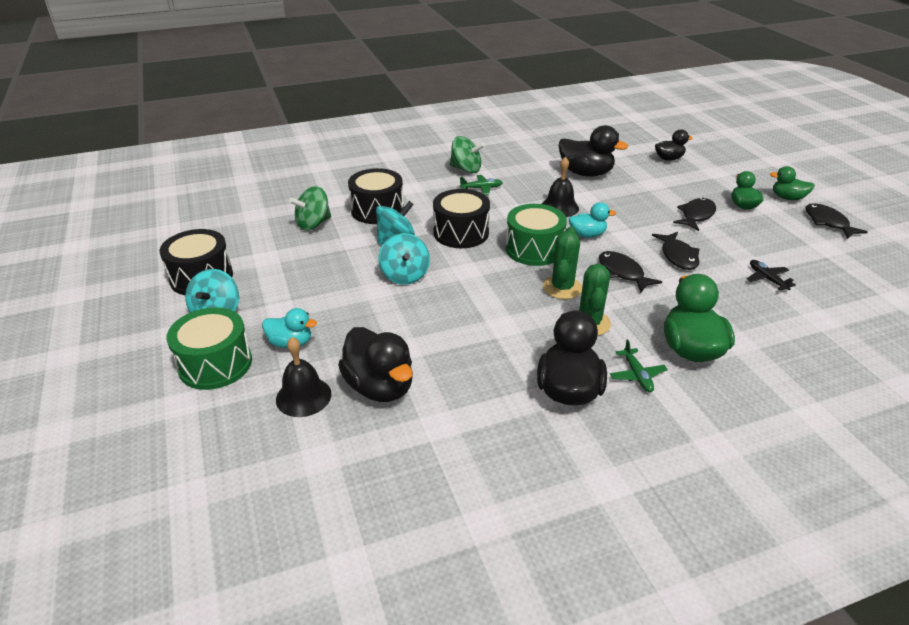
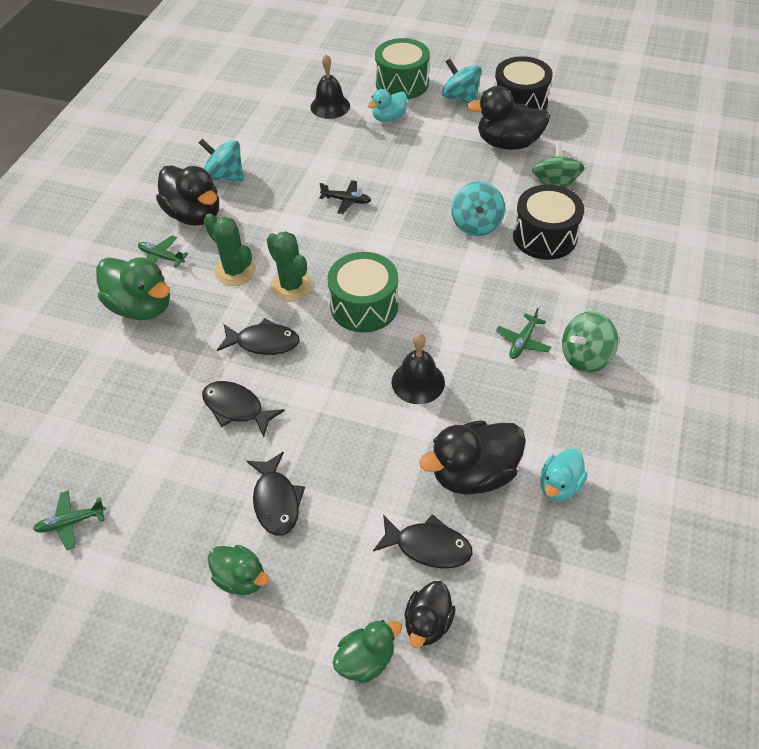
camera: 130 degrees right, 15 degrees up
(380, 387) = (301, 137): black duck -> black duck (508, 143)
(405, 275) = (412, 203): turquoise spinning top -> turquoise spinning top (225, 176)
(461, 233) = (444, 272): black drum -> none
(587, 235) = (345, 364): turquoise duck -> turquoise duck (559, 485)
(767, 279) = (131, 447): black plane -> black plane (346, 200)
(787, 198) = (199, 661): green duck -> green duck (366, 659)
(828, 222) = (116, 637): black fish -> black fish (428, 546)
(832, 270) = (71, 522): none -> green plane

